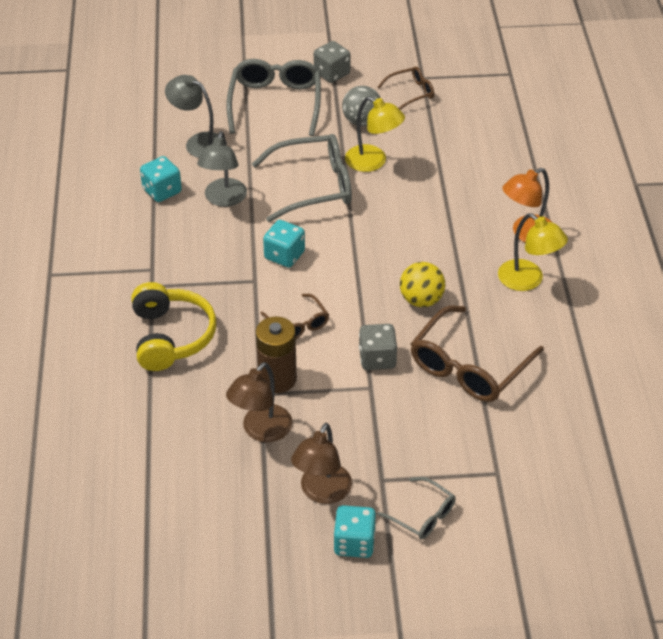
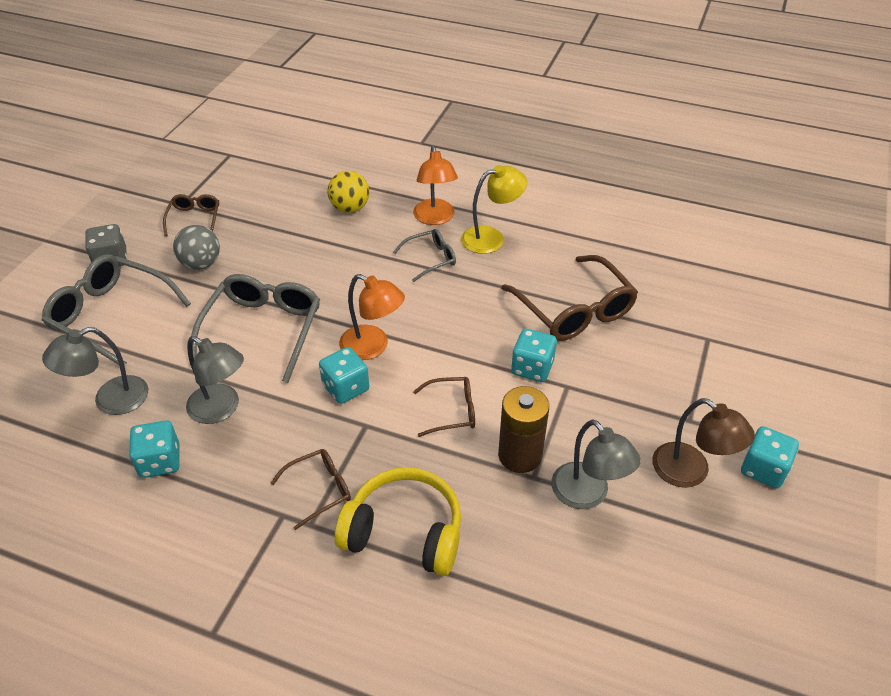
camera: 65 degrees left, 0 degrees up
(183, 279) = (320, 489): none -> brown glasses
(261, 431) = (587, 495): brown lamp -> grey lamp
(337, 254) = (372, 347): none -> orange lamp
(373, 162) = (265, 276): yellow lamp -> none
(377, 359) = (532, 368): grey dice -> turquoise dice
(421, 300) = (473, 310): yellow ball -> yellow ball (350, 208)
(423, 515) = (743, 406): grey glasses -> grey glasses (431, 259)

